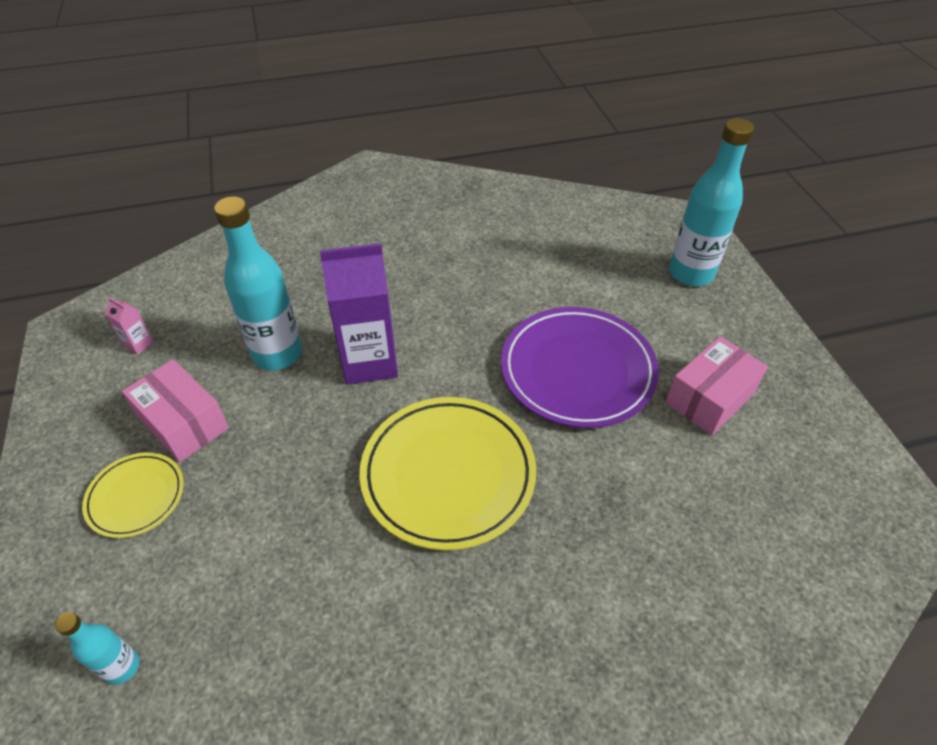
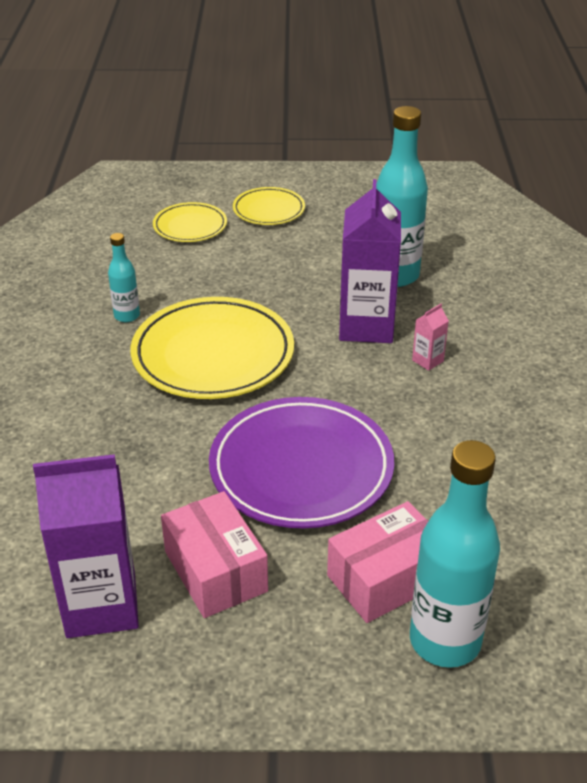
camera: 105 degrees right, 10 degrees down
(122, 667) = (142, 208): turquoise bottle -> turquoise bottle (127, 316)
(139, 344) = (430, 208): pink carton -> pink carton (427, 361)
(178, 580) = (190, 226): none -> yellow plate
(183, 423) = (331, 228): pink box -> pink box (386, 579)
(785, 461) = (101, 605): none -> purple carton

